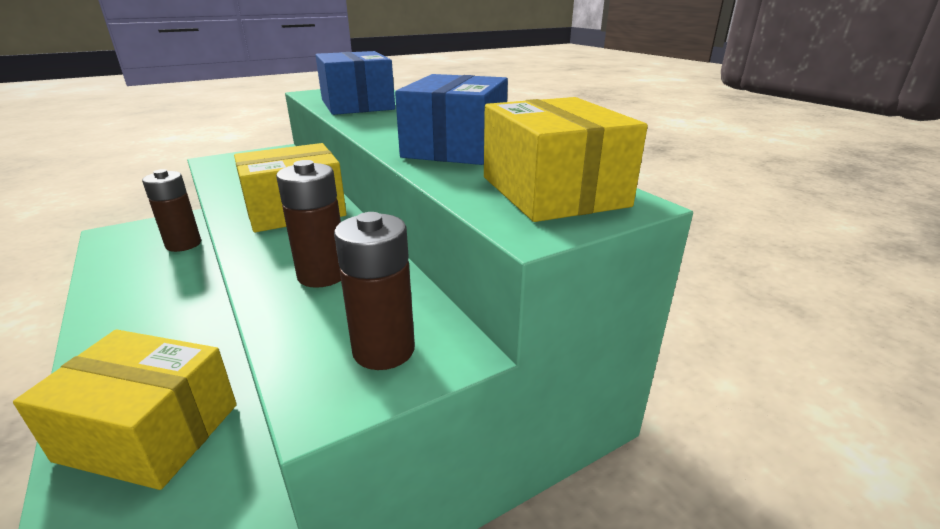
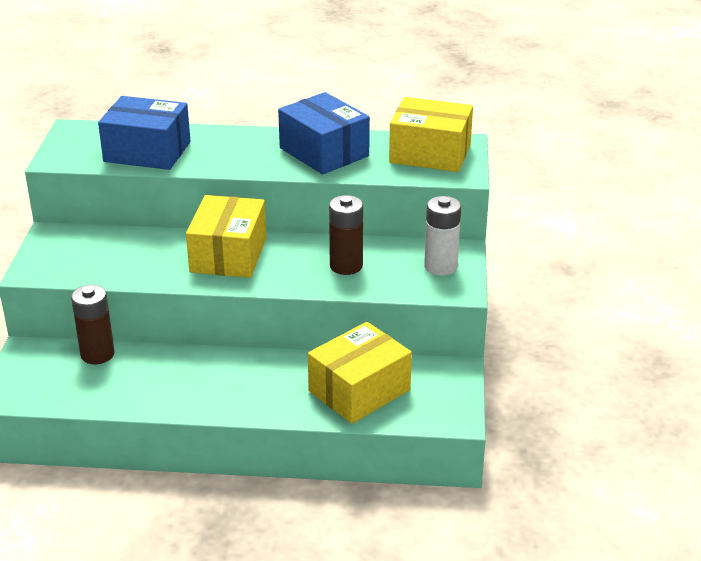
camera: 55 degrees left, 5 degrees up
(383, 350) = (440, 266): brown battery -> white battery

